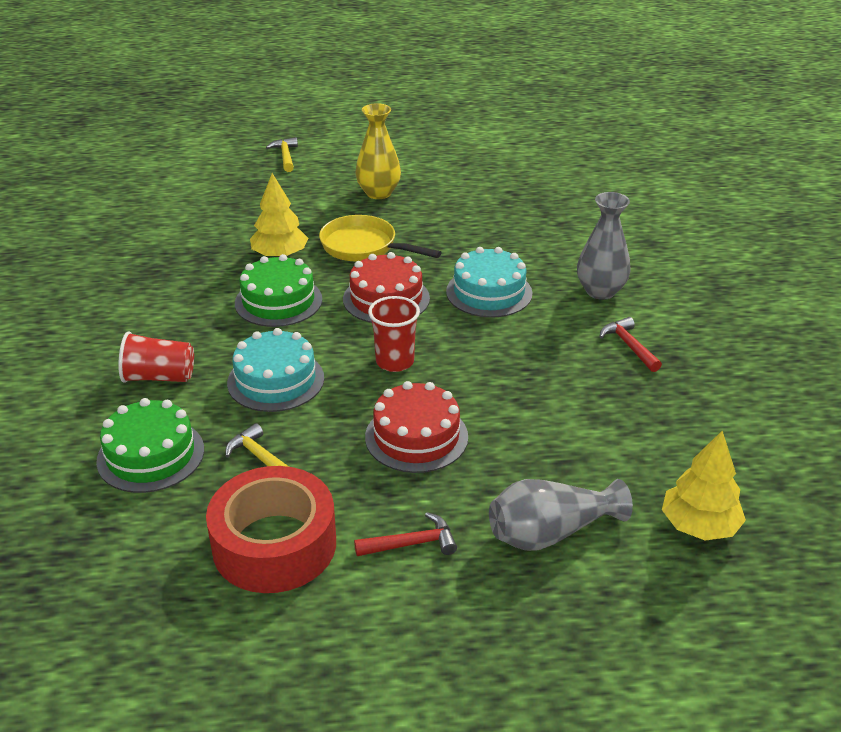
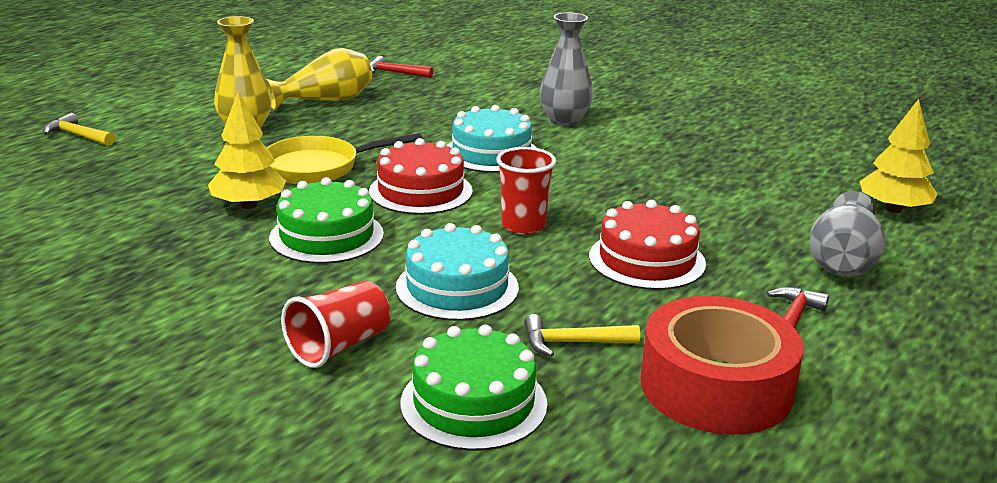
camera: 50 degrees left, 10 degrees down
(466, 192) = (325, 101): none -> yellow vase
(629, 346) = (651, 141): red hammer -> red hammer (395, 73)

